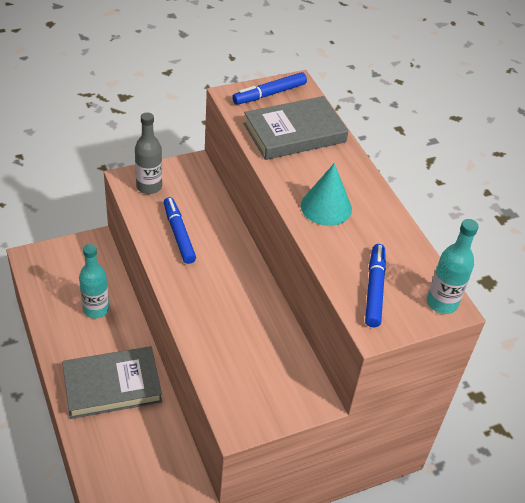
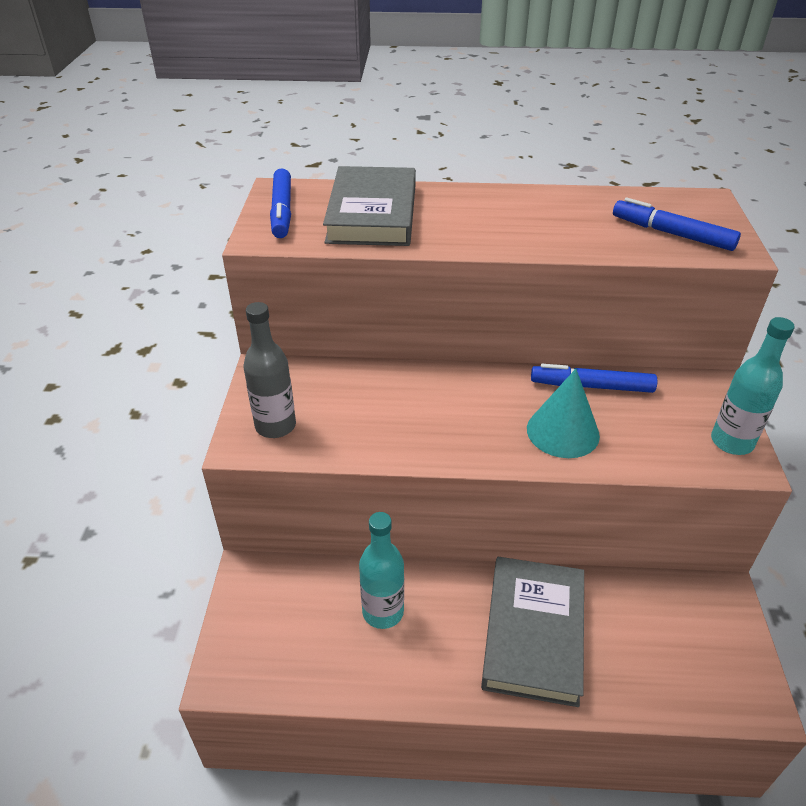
camera: 60 degrees left, 5 degrees down
(179, 234) = (391, 422): blue marker -> blue marker (592, 386)
(326, 207) = (521, 227): turquoise cone -> turquoise cone (563, 432)
(442, 303) = (701, 202): turquoise bottle -> turquoise bottle (731, 442)

